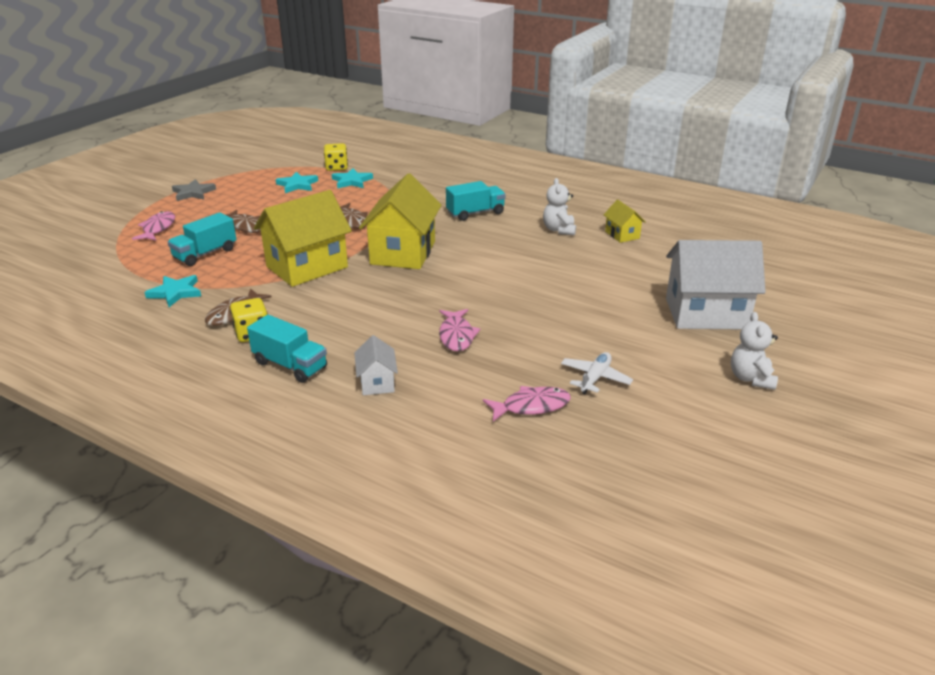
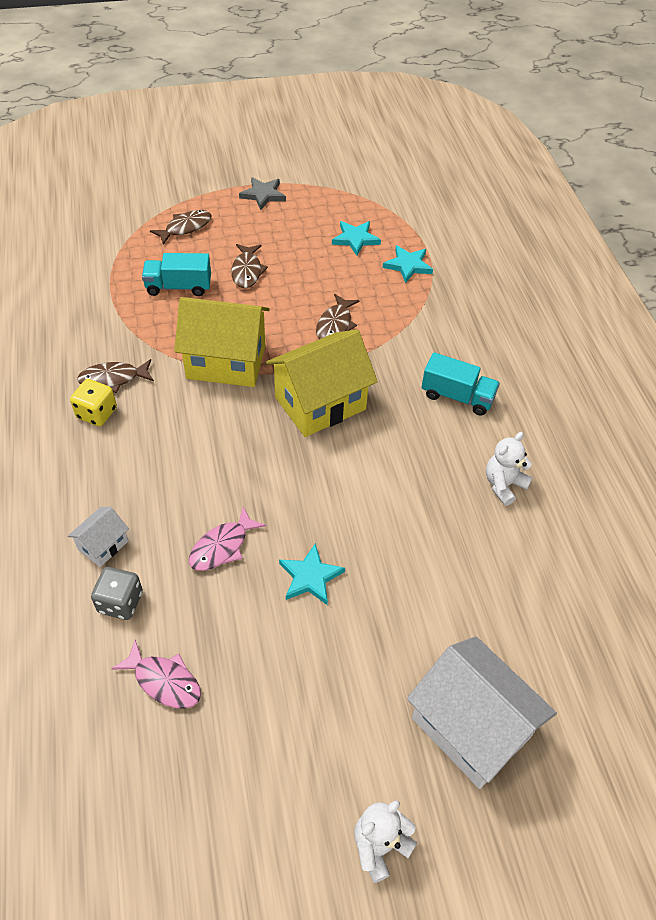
camera: 45 degrees right, 20 degrees up
(158, 228) = (185, 228): pink fish -> brown fish
(175, 292) = (107, 321): turquoise star -> turquoise star (310, 577)
(290, 365) = (77, 471): turquoise truck -> none
(336, 168) = (420, 235): yellow dice -> none
(438, 396) = (120, 602): none -> grey dice
(595, 378) = (253, 702): white plane -> none
(622, 235) = (558, 545): yellow house -> none

